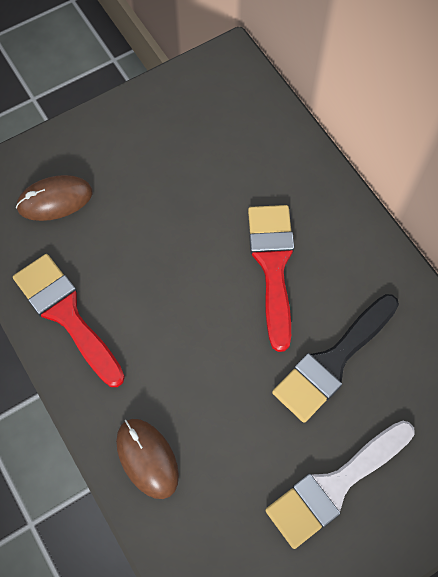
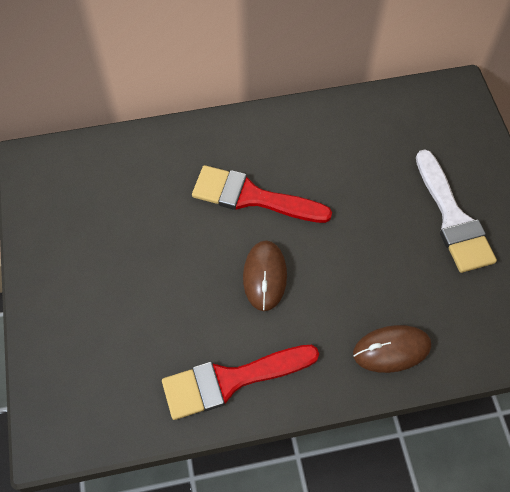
camera: 70 degrees left, 5 degrees down
(55, 200) = (103, 357): brown mouse -> brown mouse (265, 276)
(333, 361) = (352, 184): black brush -> none

